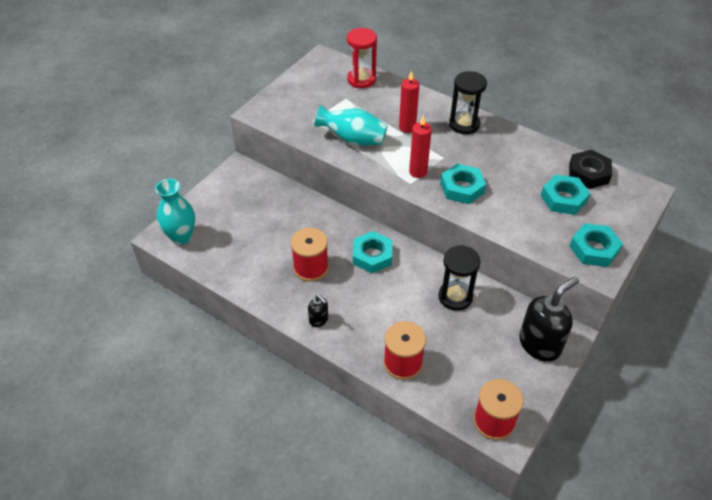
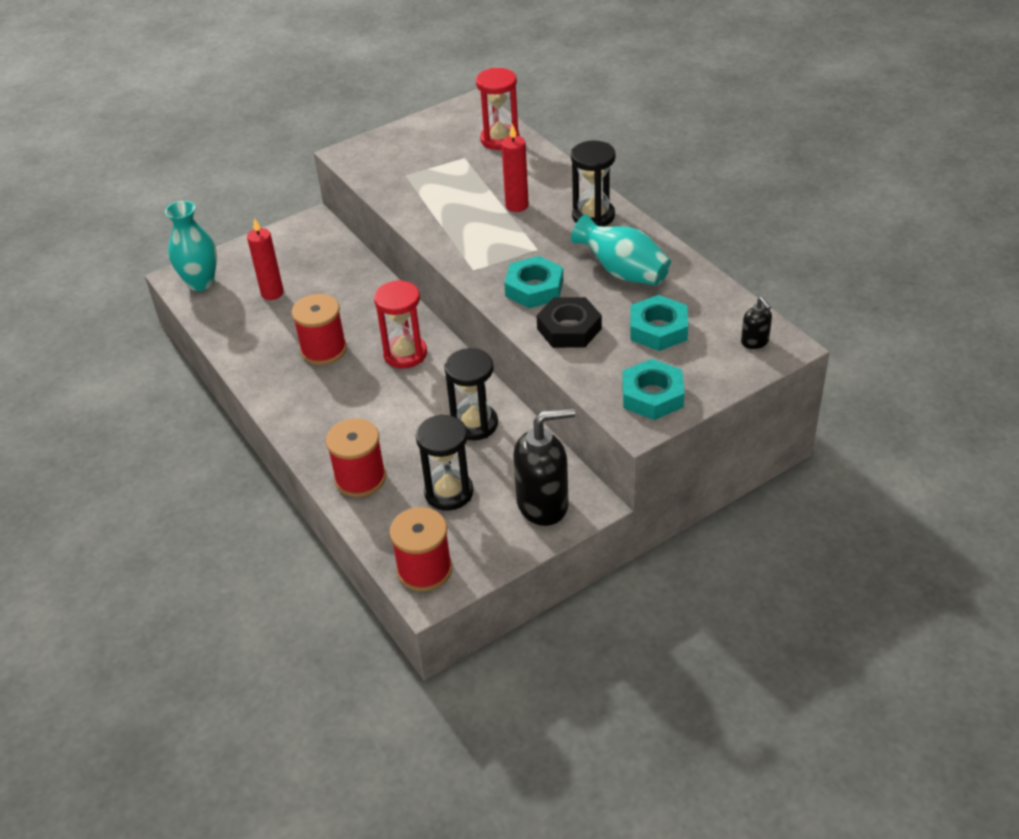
camera: 25 degrees right, 5 degrees down
(319, 320) = (295, 407): black soap dispenser -> black soap dispenser (755, 342)
(353, 139) = (439, 206): turquoise vase -> turquoise vase (623, 272)
(372, 255) = (405, 354): turquoise nut -> red hourglass
(418, 172) = (492, 259): red candle -> red candle (272, 293)
(471, 355) = (449, 492): none -> black hourglass
(588, 173) = (717, 307): black nut -> black nut (569, 329)

